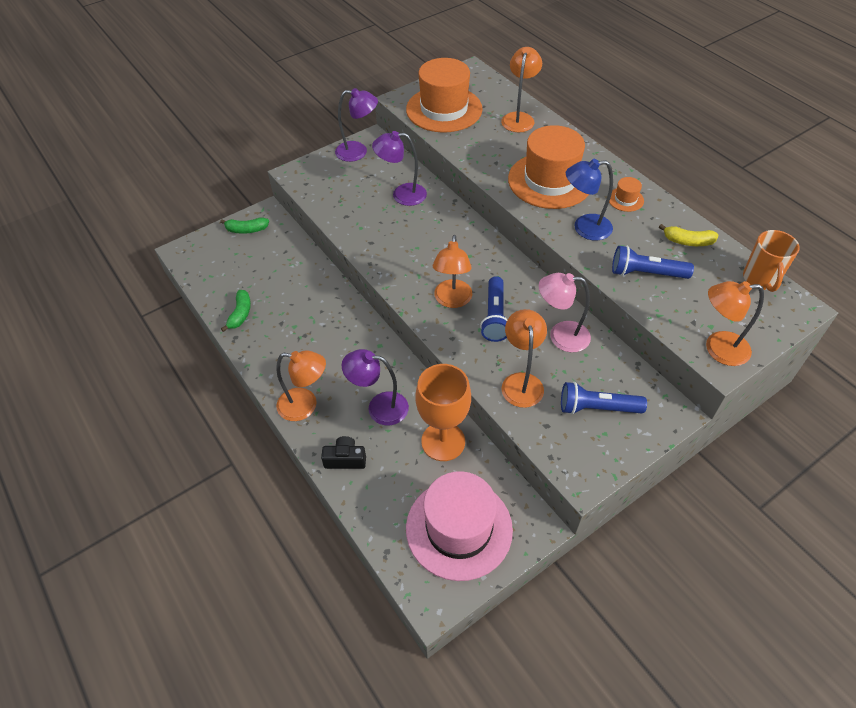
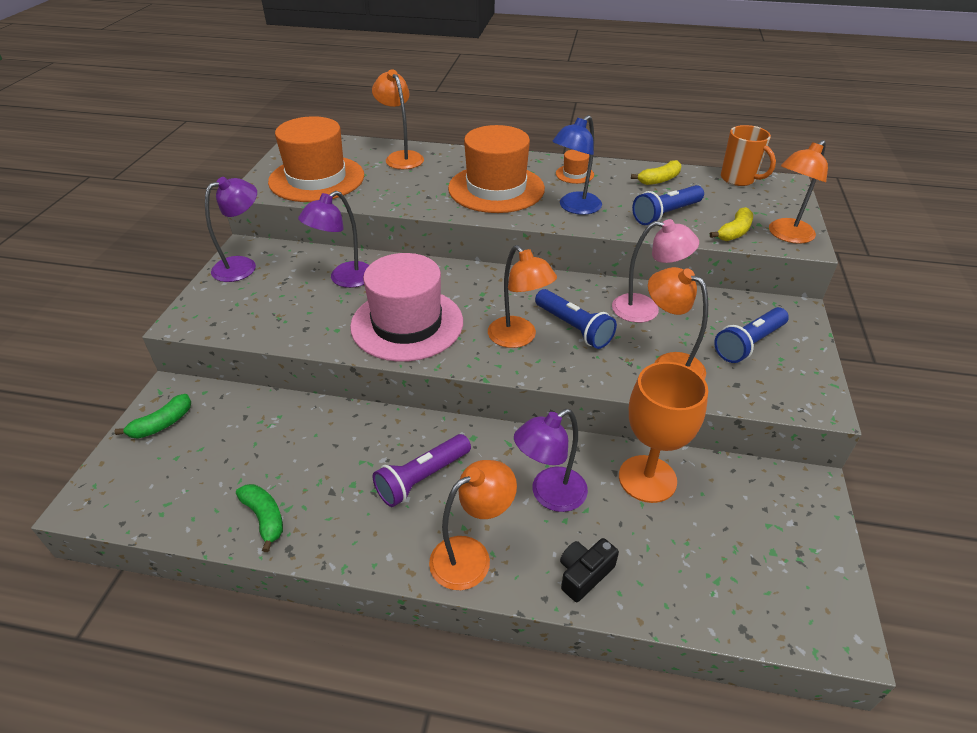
camera: 45 degrees left, 10 degrees down
(328, 348) = (422, 478): none -> purple flashlight
(459, 528) = (765, 544): pink hat -> pink hat (407, 324)
(560, 336) = (645, 309): pink lamp -> pink lamp turned 135 degrees counterclockwise
(678, 320) = (734, 232): none -> yellow banana

